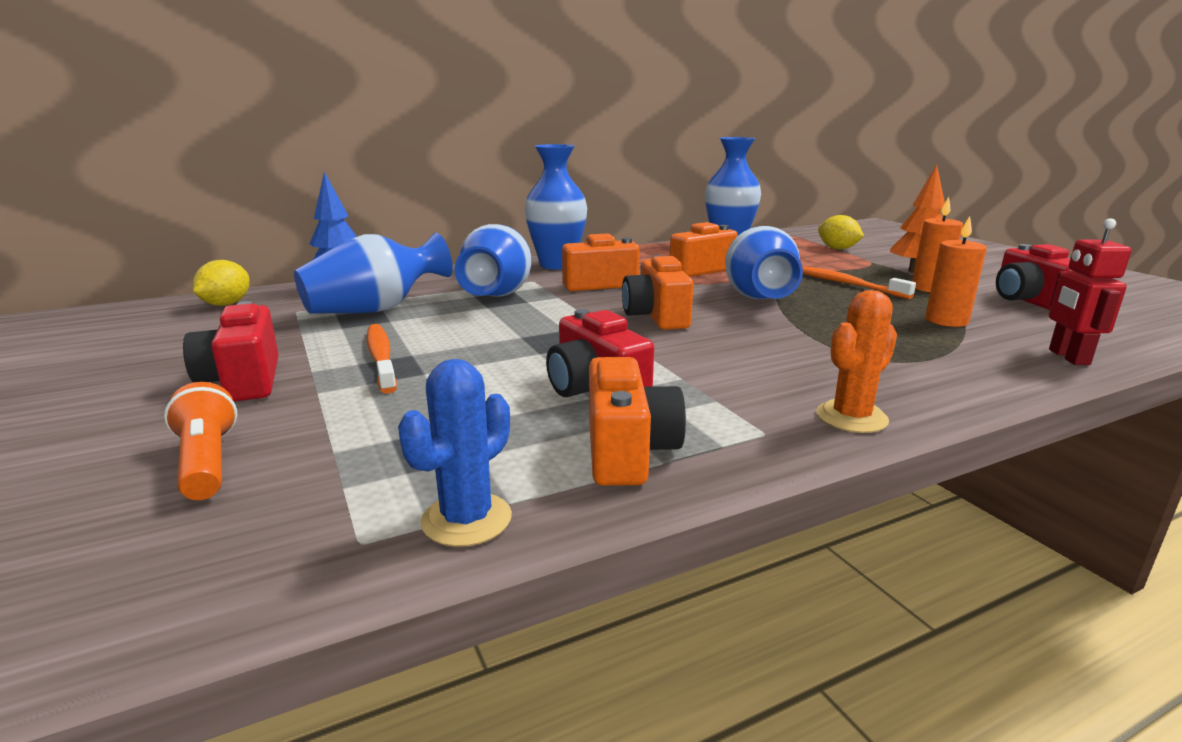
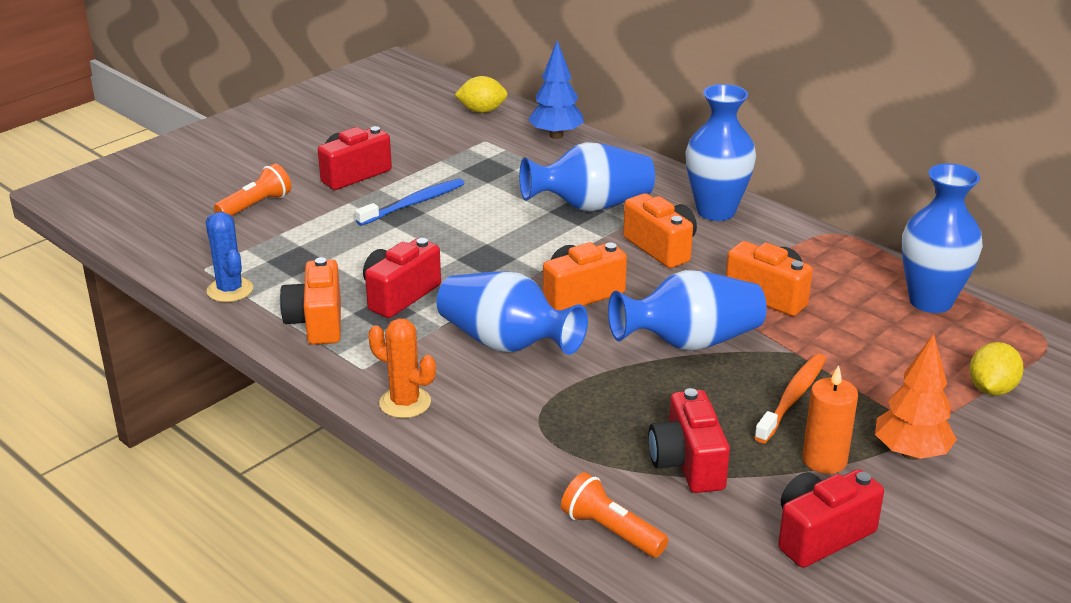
camera: 70 degrees right, 10 degrees up
(375, 309) = (510, 168): blue vase -> blue vase (506, 343)
(381, 358) = (414, 203): orange toothbrush -> blue toothbrush
(466, 519) = (230, 290): blue cactus -> blue cactus turned 45 degrees clockwise
(628, 451) = (317, 322): orange camera -> orange camera turned 105 degrees clockwise
(946, 320) = (687, 463): orange candle -> red camera
(1068, 357) = (611, 531): red robot -> orange flashlight

